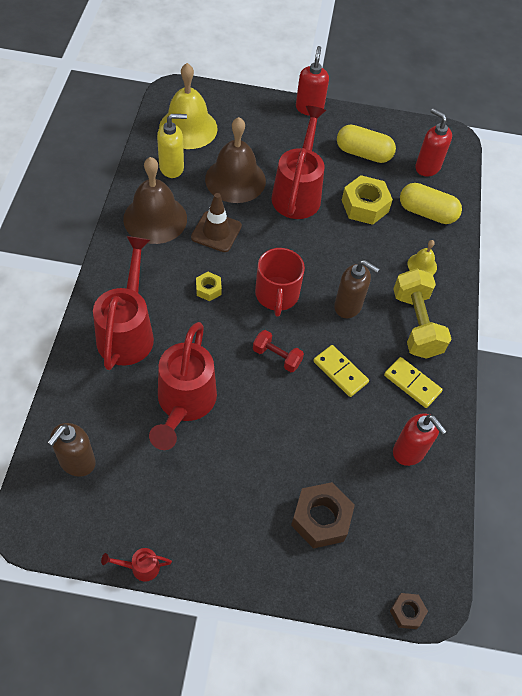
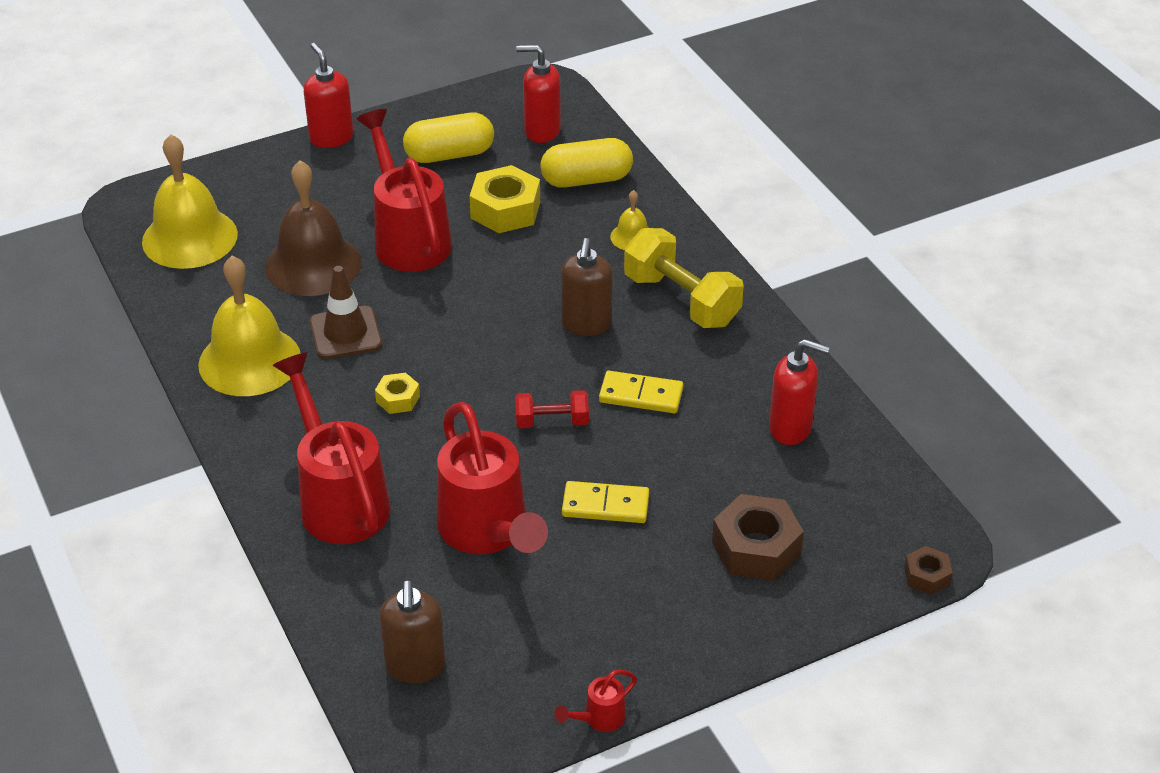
camera: 30 degrees left, 15 degrees down
(155, 218) = (249, 360): brown bell -> yellow bell
(172, 168) = (214, 293): yellow soap dispenser -> none
(277, 295) = (489, 359): red mug -> none
(348, 306) = (586, 324): brown soap dispenser -> brown soap dispenser turned 105 degrees clockwise
(412, 383) = (732, 361): yellow domino -> yellow domino (605, 505)

